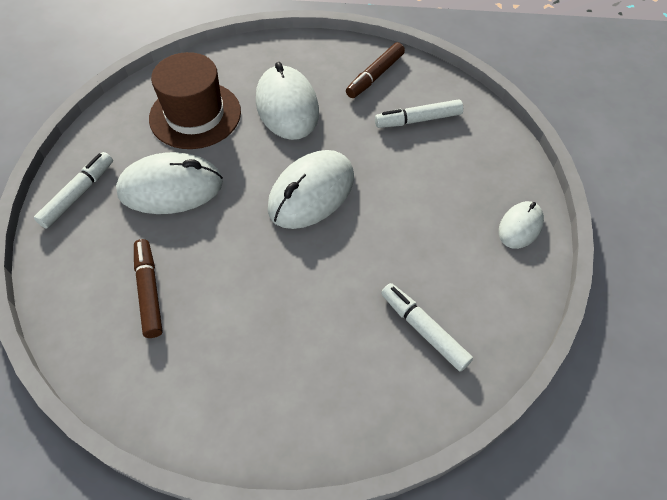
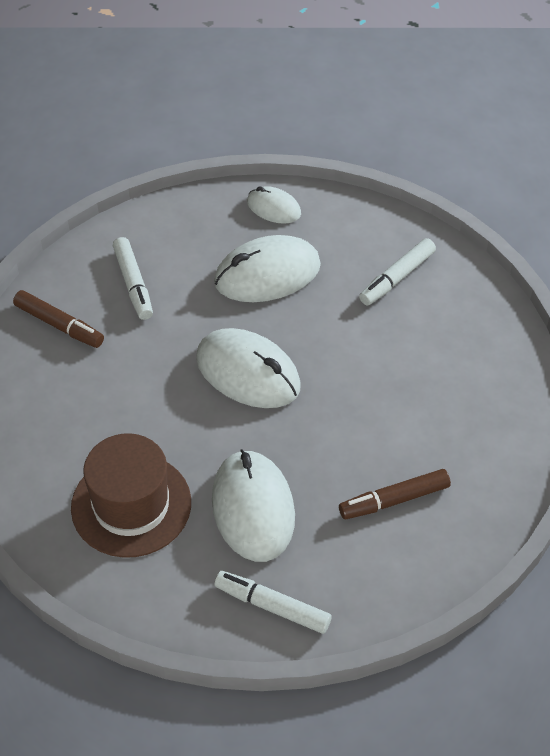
camera: 95 degrees left, 5 degrees down
(287, 106) = (114, 409): white mouse -> white mouse (267, 274)

